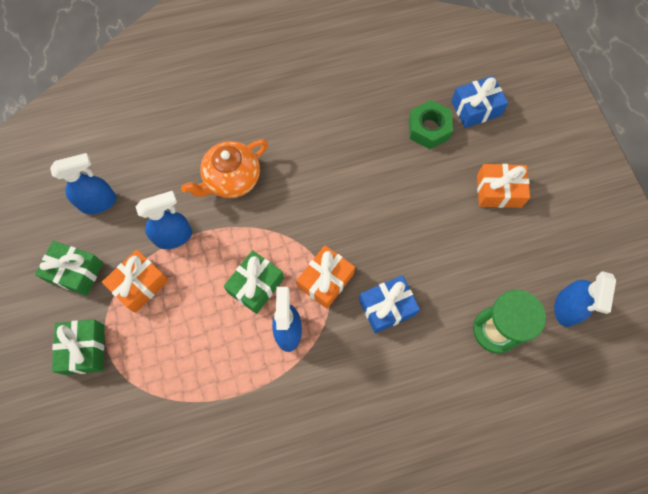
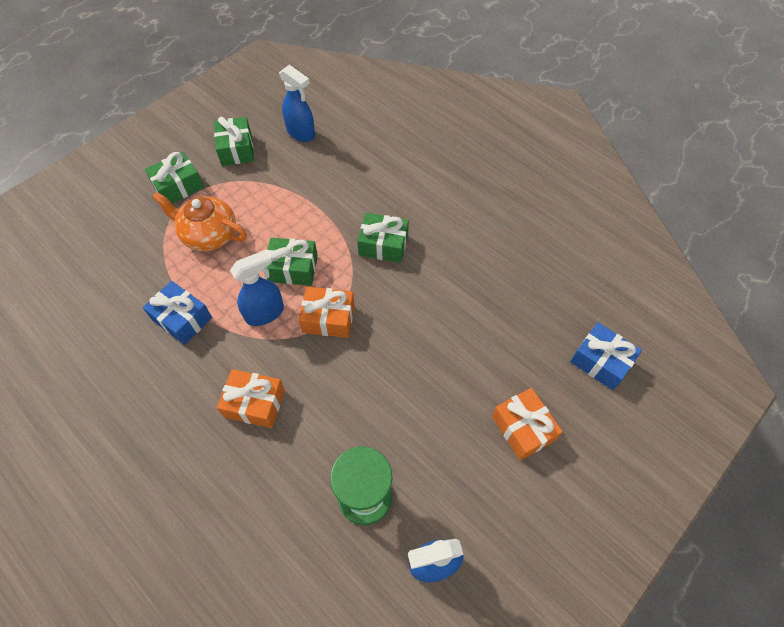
camera: 60 degrees right, 10 degrees down
(140, 284) = (249, 192): orange gift -> orange gift (255, 403)
(174, 236) = (302, 192): blue spray bottle -> none
(231, 179) = (378, 203): orange teapot -> orange teapot (209, 235)
(278, 198) = (383, 245): none -> green gift
(387, 307) = (332, 382): blue gift -> blue gift (182, 319)
(429, 129) = (543, 329): green nut -> none

